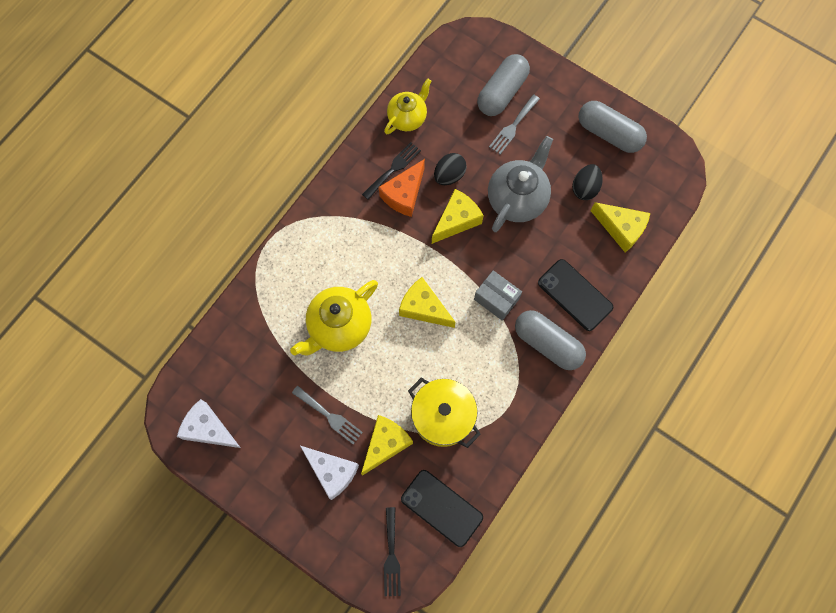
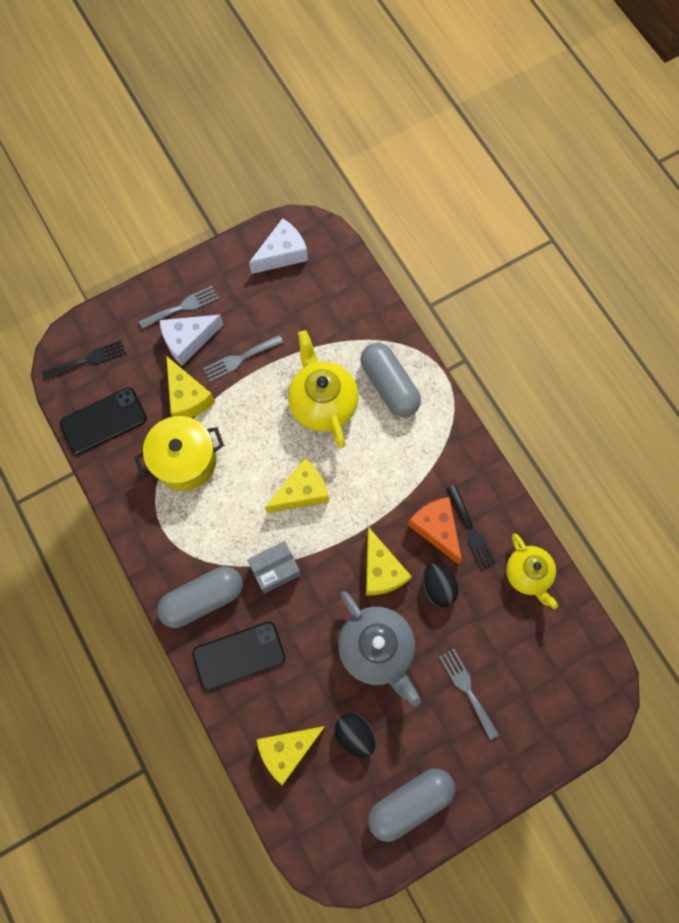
camera: 115 degrees right, 0 degrees up
(301, 495) = (182, 307): none -> grey fork
(391, 556) = (88, 360): black fork -> black fork turned 135 degrees clockwise
(502, 92) = (517, 698): grey capsule -> grey capsule (389, 385)

